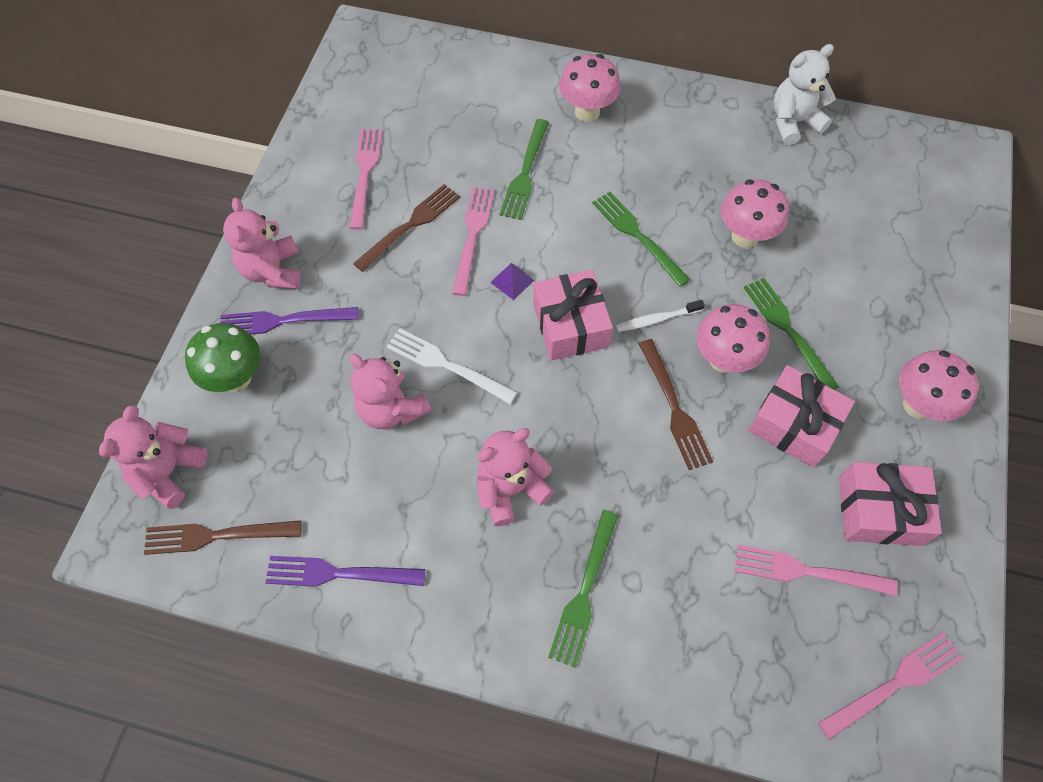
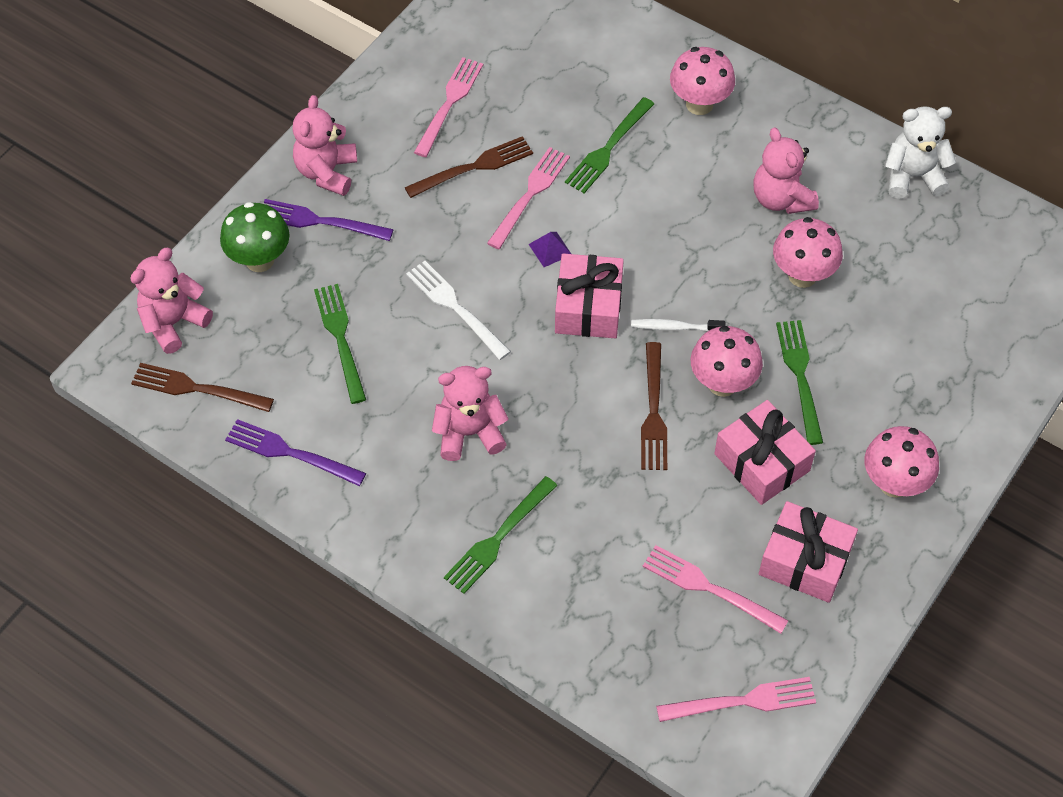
camera: 20 degrees right, 5 degrees down
(391, 409) = (389, 330): pink teddy bear -> pink teddy bear (781, 199)
(637, 236) = (693, 243): green fork -> green fork (340, 339)

